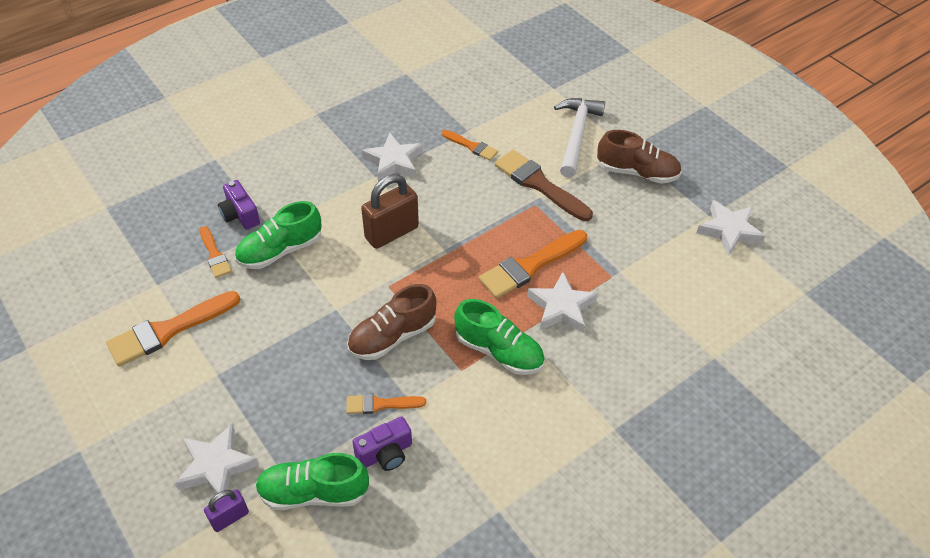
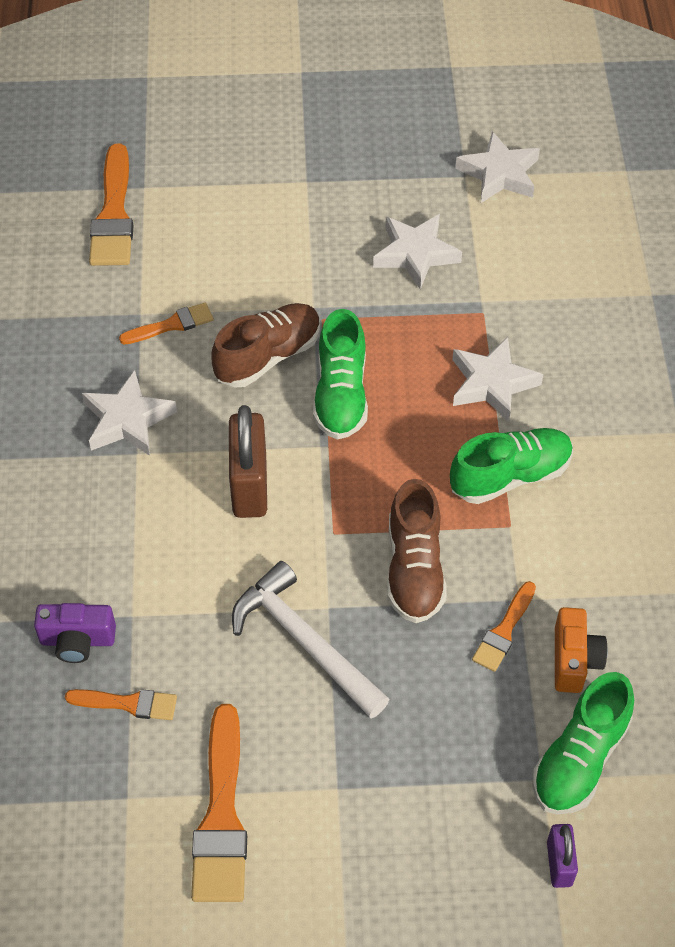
camera: 55 degrees left, 5 degrees up
(216, 466) = (477, 847): white star -> white star (415, 254)
(280, 250) = (182, 623): green shoe -> green shoe (341, 394)
(385, 453) = (574, 660): purple camera -> orange camera
(530, 266) = (411, 377): orange brush -> orange brush (113, 214)
(539, 184) = (293, 296): brown brush -> none
(576, 135) = (244, 213): white hammer -> white hammer (304, 641)
(637, 172) = (351, 196): brown shoe -> brown shoe (268, 356)

